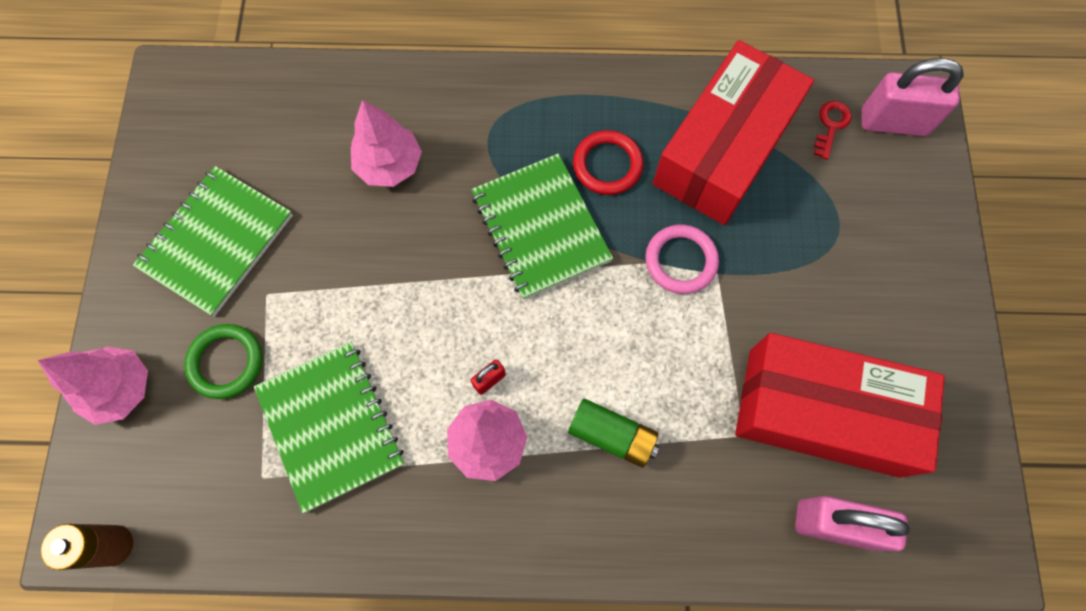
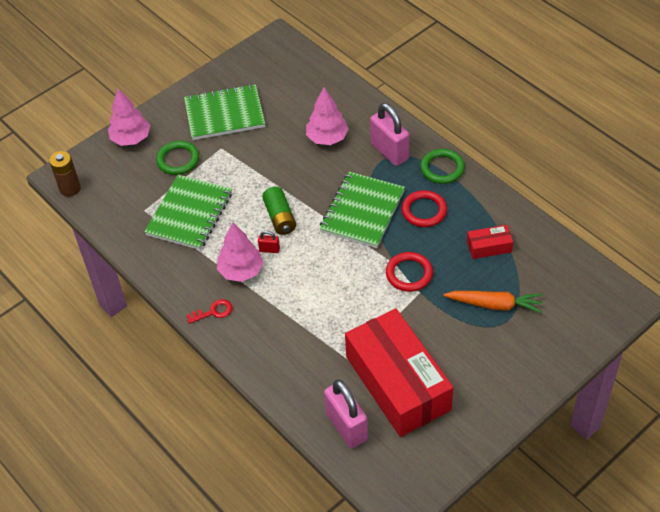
camera: 50 degrees right, 20 degrees down
(566, 93) = (442, 168): none -> green ring
(612, 435) = (294, 311): green battery -> green battery (280, 217)
(681, 261) = (409, 274): pink ring -> red ring
(723, 149) = (489, 247): red box -> red box, size x0.41
(807, 215) = (495, 305): none -> orange carrot
(831, 125) = (558, 279): red key -> red key (213, 312)
(893, 122) = (594, 303): pink padlock -> pink padlock (389, 151)

